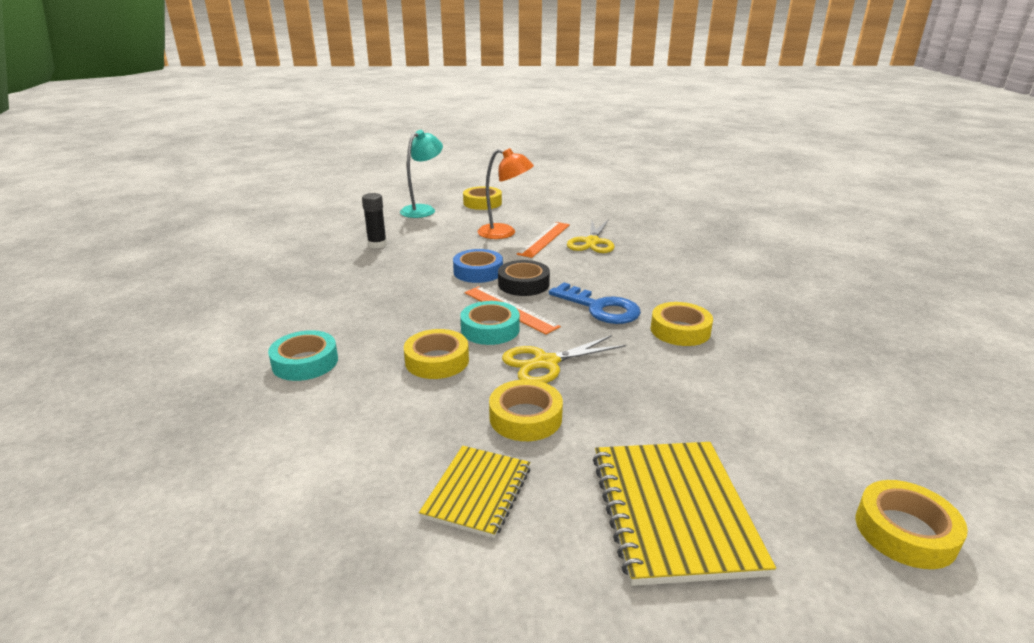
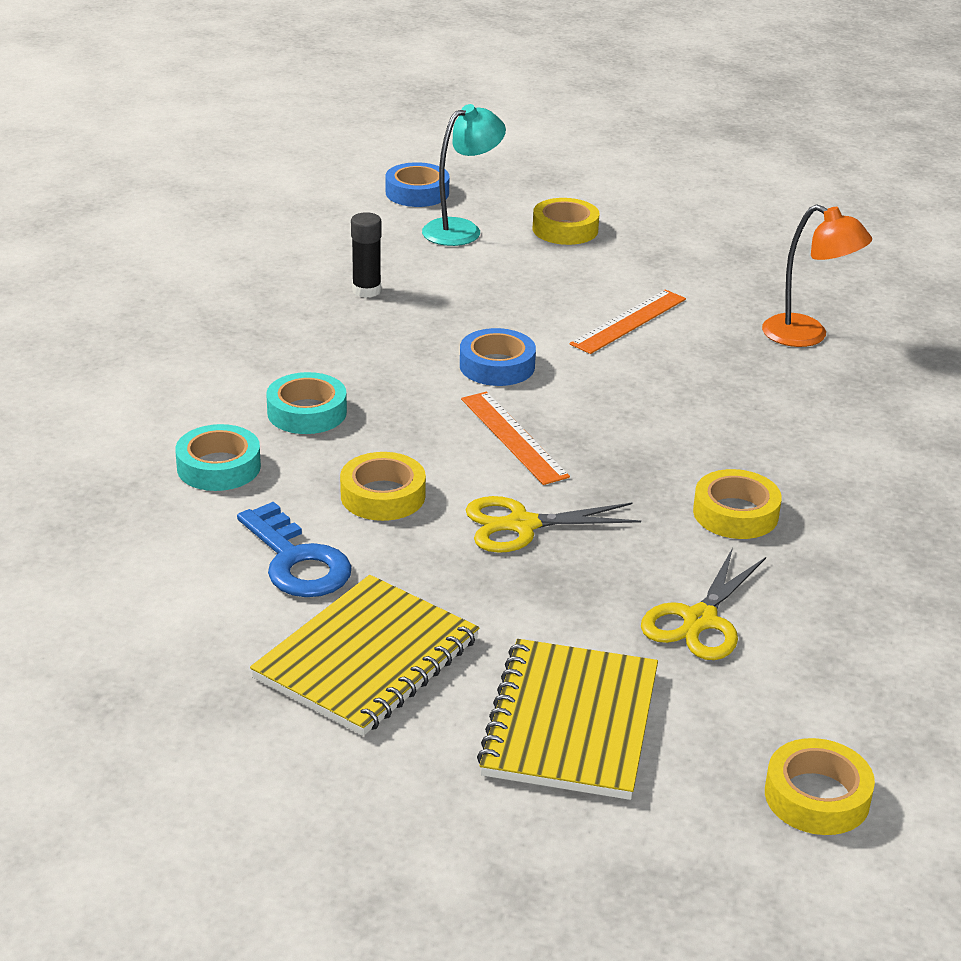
camera: 15 degrees right, 5 degrees up
(389, 197) = (417, 193): none -> blue tape
(477, 492) = (367, 659): yellow notebook -> yellow notebook, size x1.62
(490, 329) = (471, 463): turquoise tape -> turquoise tape (307, 412)
(504, 233) = (571, 299): orange lamp -> orange lamp (807, 336)
(523, 284) = (553, 399): black tape -> none
(525, 417) = (460, 589): yellow tape -> none
(592, 242) = (702, 340): yellow scissors -> yellow scissors (700, 620)
(600, 308) = (643, 458): blue key -> blue key (297, 561)

